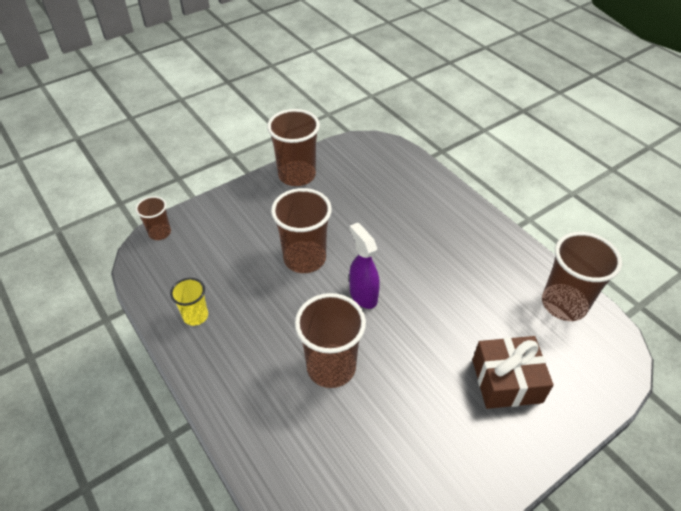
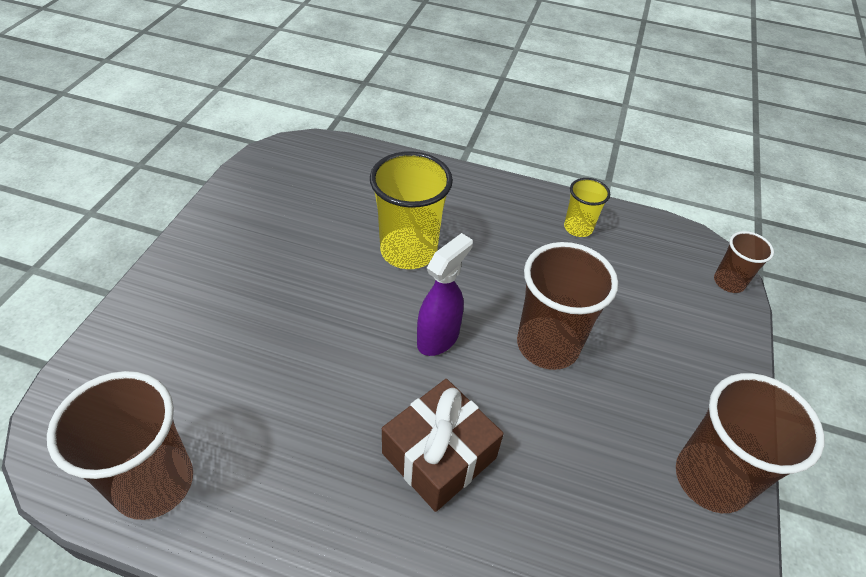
camera: 140 degrees right, 0 degrees up
(331, 367) = (408, 251): brown cup -> yellow cup
(363, 295) = (438, 338): purple spray bottle -> purple spray bottle turned 75 degrees counterclockwise
(506, 381) = (211, 329): brown gift -> brown gift (439, 455)

